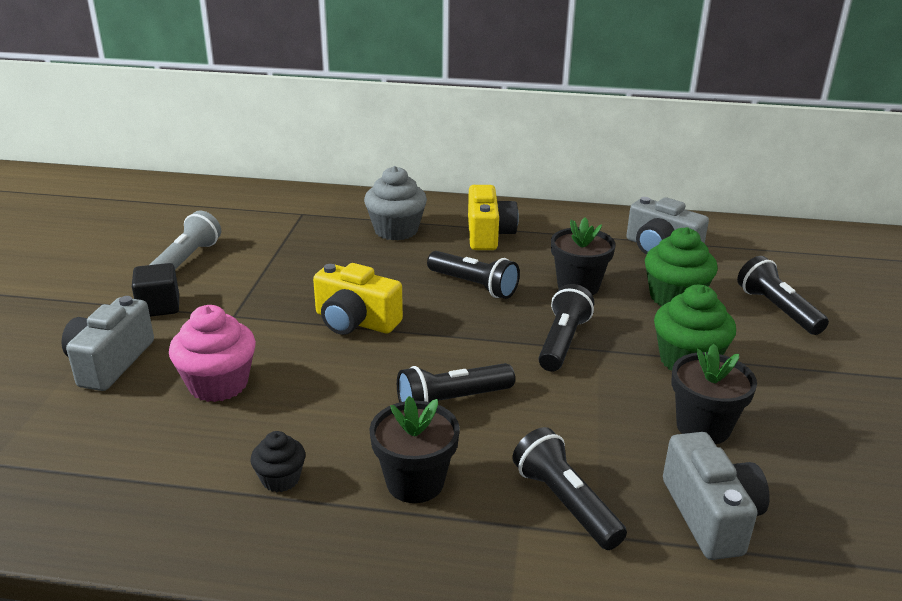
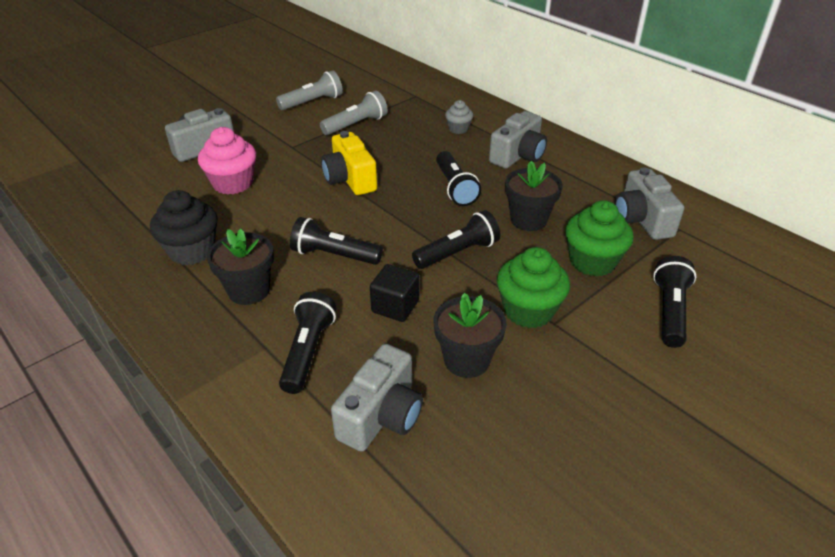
camera: 40 degrees right, 10 degrees up
(159, 306) = (263, 125): black cube -> black cube (395, 306)
(278, 265) = (356, 125): none -> grey flashlight
(280, 479) = (192, 251): black cupcake -> black cupcake, size x1.78
(396, 230) = (458, 129): grey cupcake -> grey cupcake, size x0.56
(488, 234) = (518, 156): yellow camera -> grey camera

